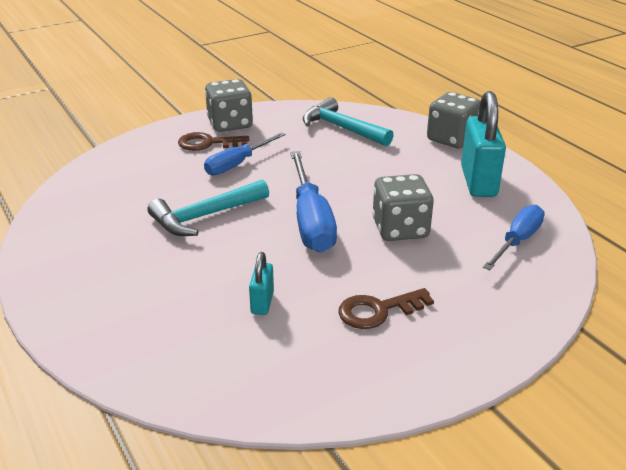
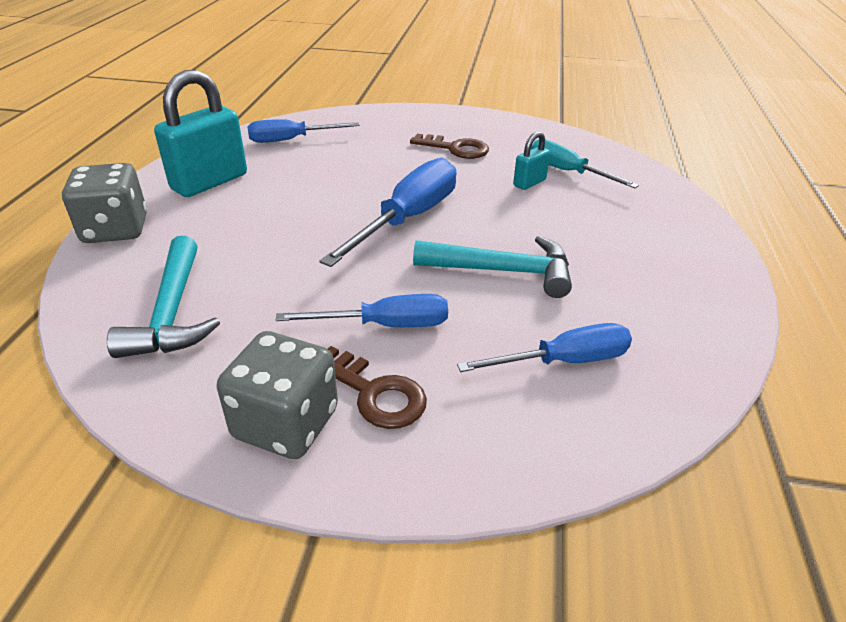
camera: 140 degrees left, 5 degrees up
(129, 188) = (564, 361): none -> blue screwdriver
(240, 338) = (567, 172): none -> turquoise screwdriver
(400, 229) = (349, 180): grey dice -> none

